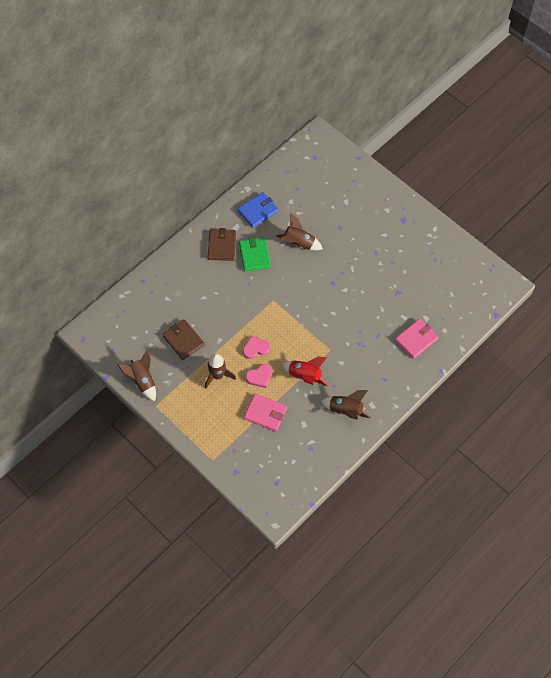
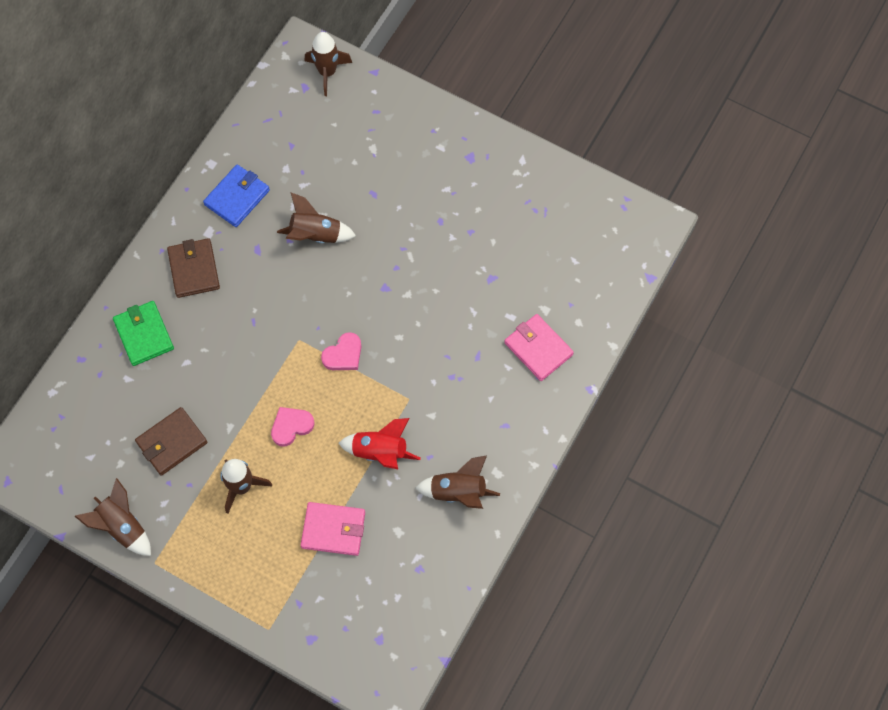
camera: 15 degrees left, 5 degrees up
(183, 340) = (172, 442): brown wallet -> brown wallet turned 75 degrees counterclockwise
(254, 255) = (250, 272): green wallet -> green wallet (144, 334)
(259, 377) = (309, 471): pink heart -> pink heart (343, 355)
(330, 152) = (327, 72): none -> brown rocket
(416, 339) = (538, 349): pink wallet -> pink wallet turned 75 degrees counterclockwise

